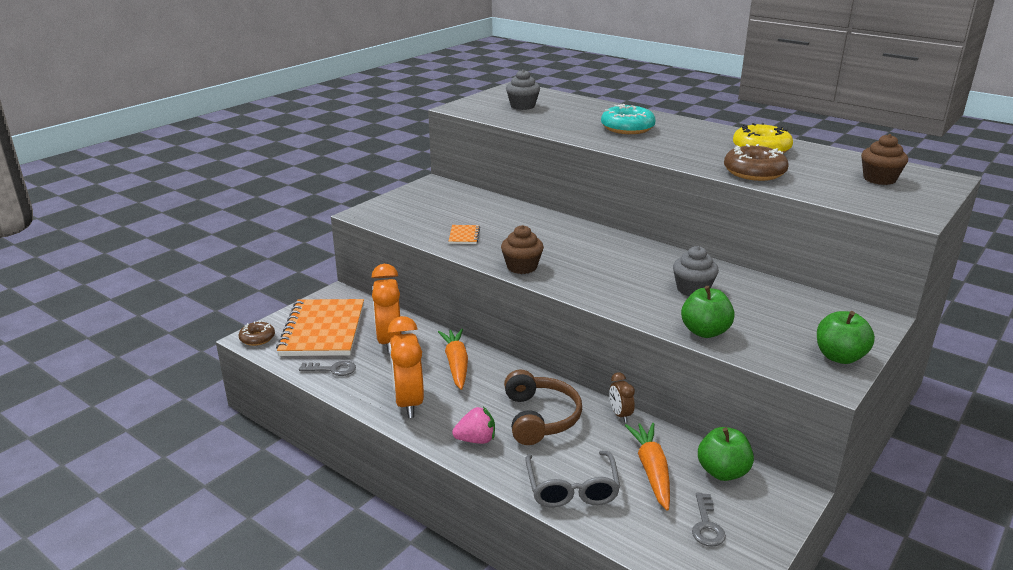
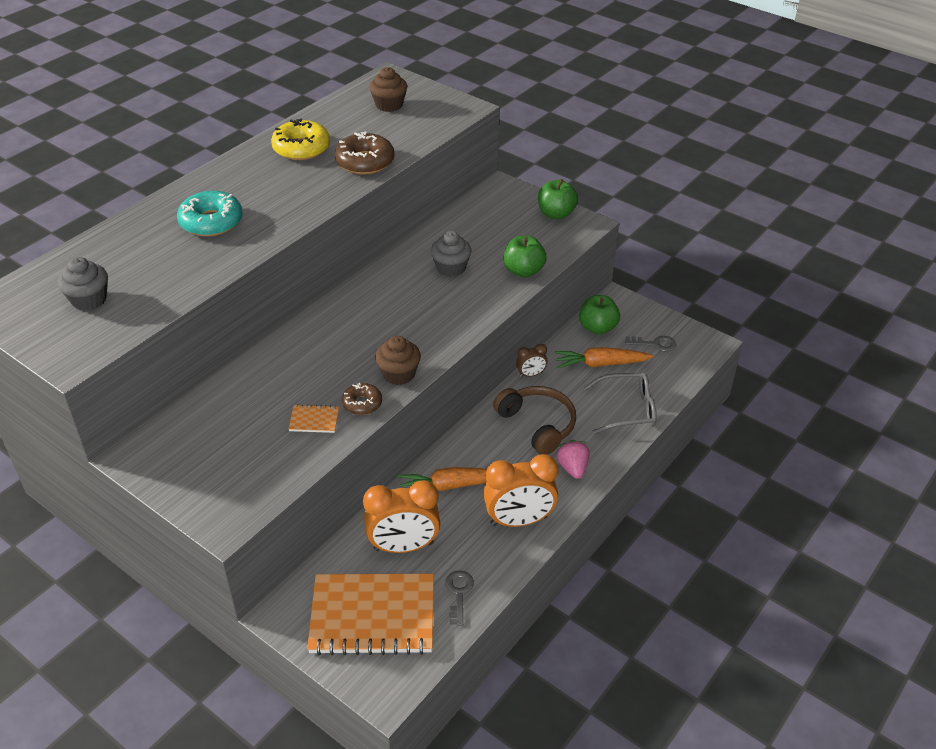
camera: 90 degrees left, 15 degrees up
(257, 338) = (386, 686): brown donut -> brown donut (362, 403)
(540, 418) = (538, 425): brown headphones -> brown headphones turned 60 degrees clockwise

